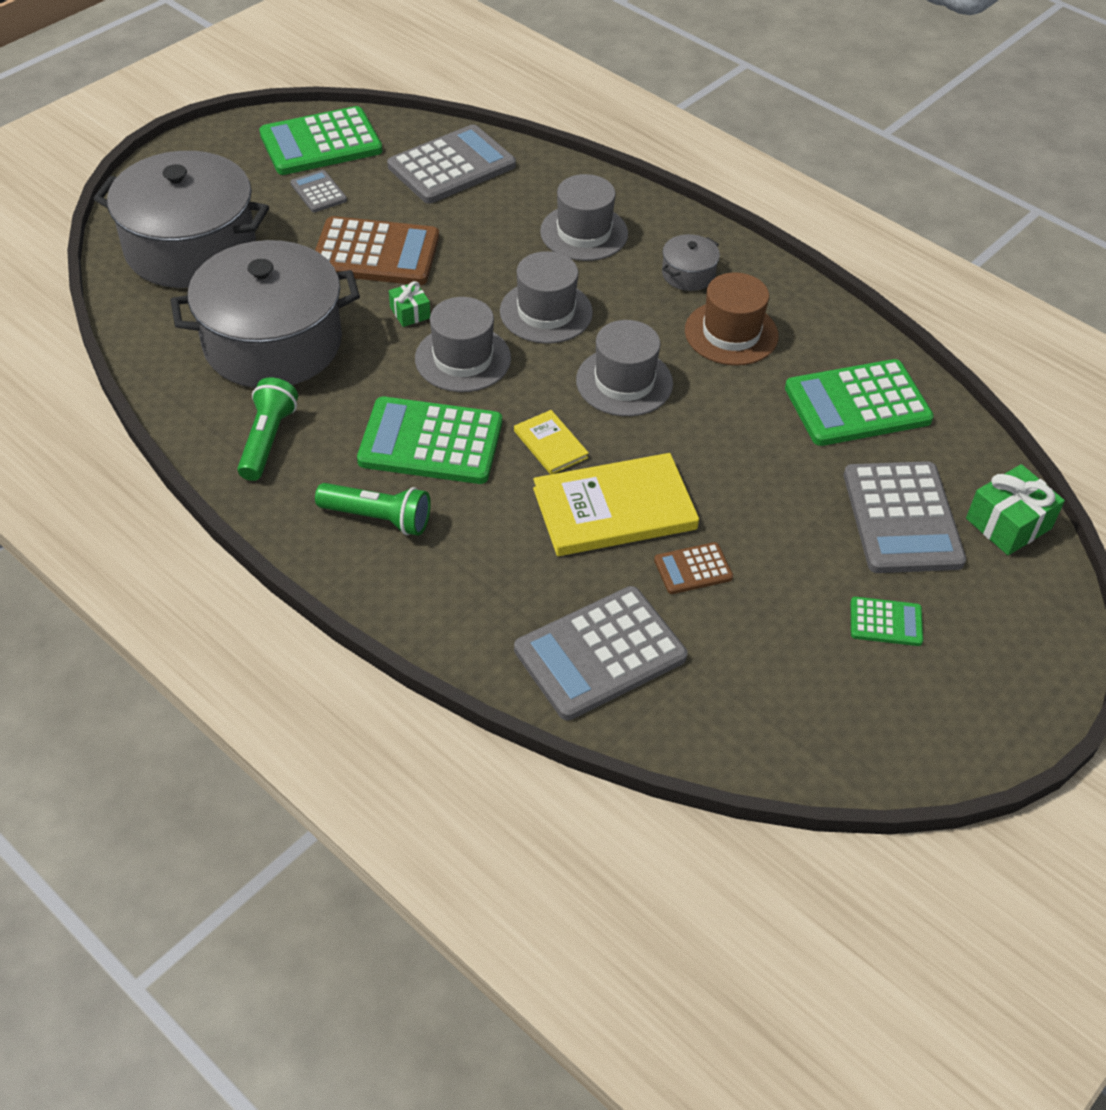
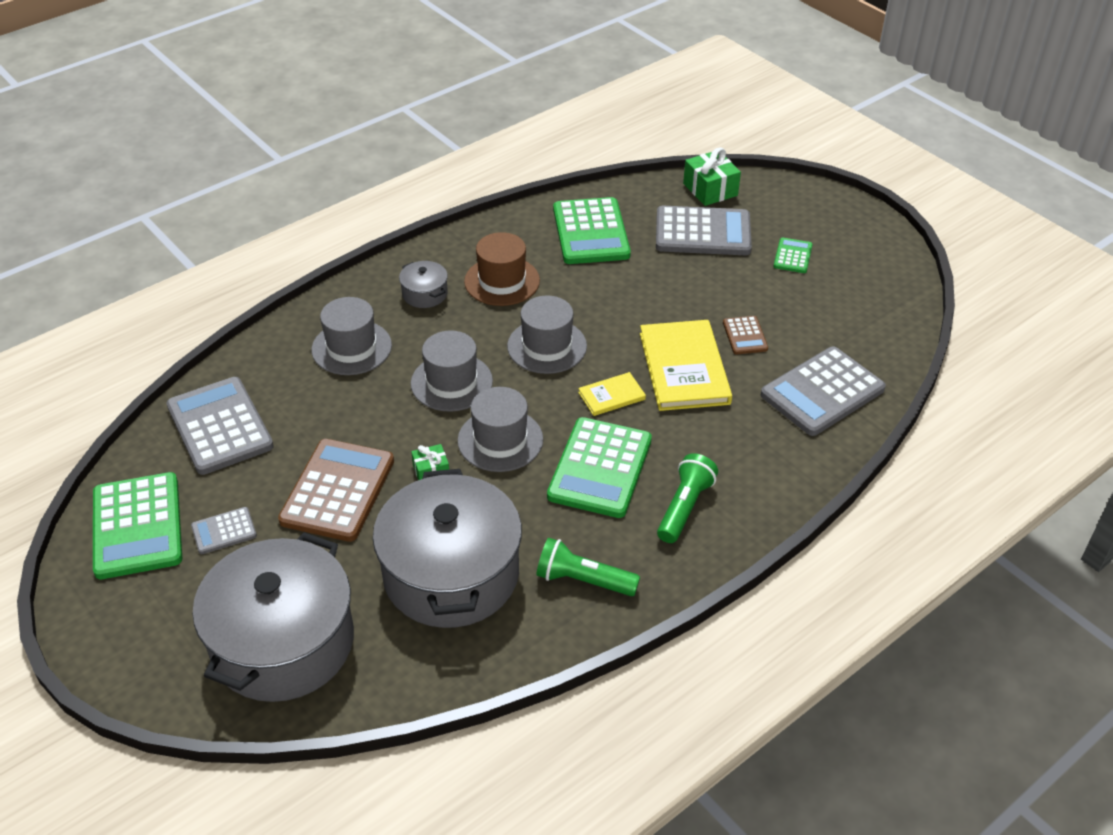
camera: 80 degrees left, 5 degrees down
(600, 653) = (822, 392): grey calculator -> grey calculator turned 75 degrees clockwise

